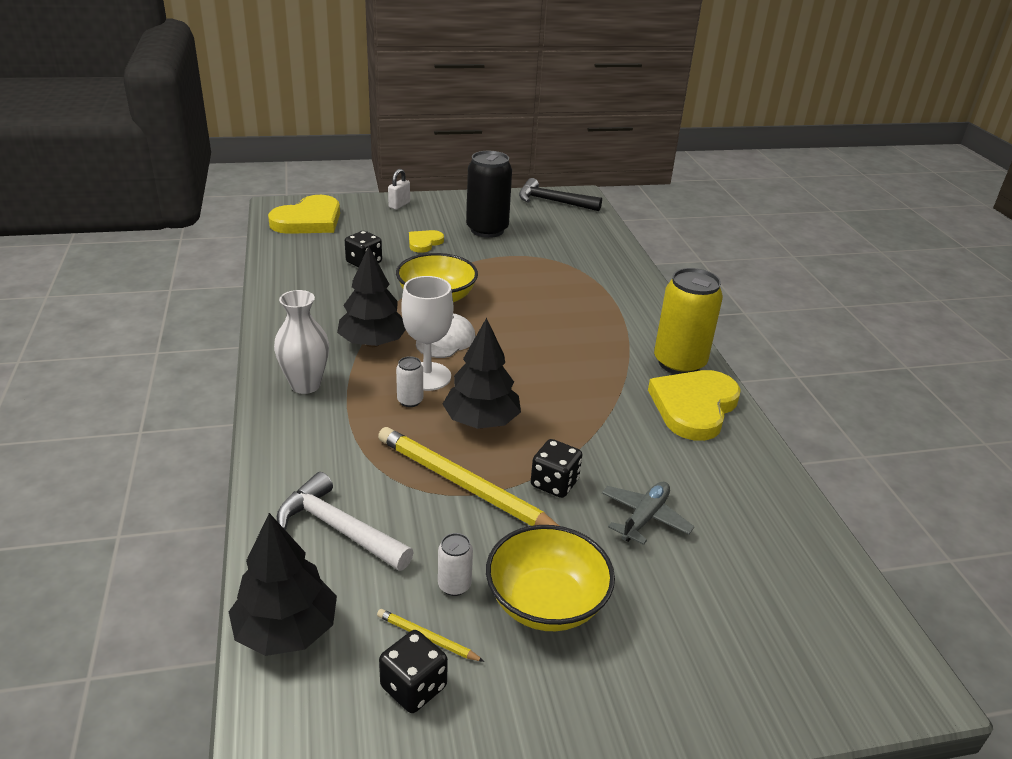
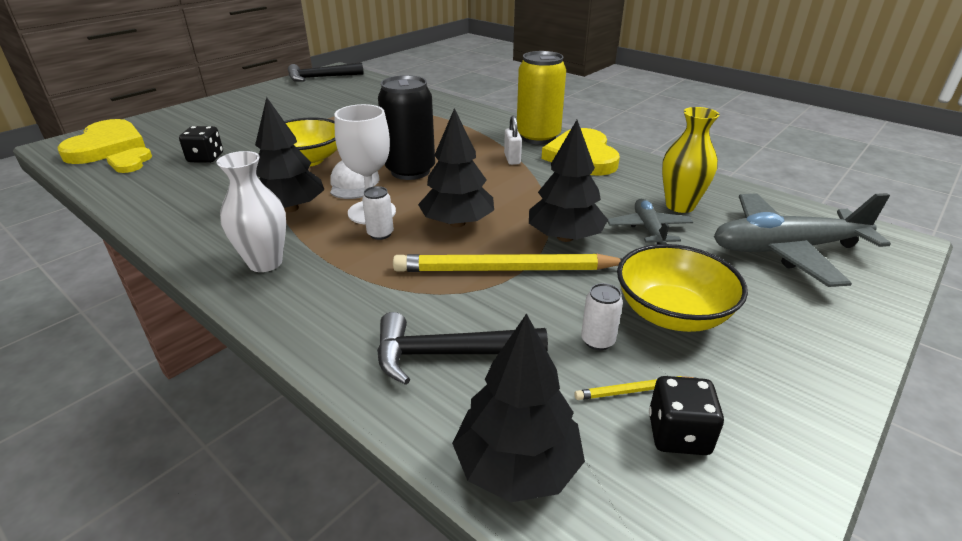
camera: 35 degrees left, 0 degrees up
(339, 529) = (449, 354): white hammer -> black hammer
(399, 205) = (188, 112): white padlock -> white padlock (512, 159)
(424, 243) = (246, 129): yellow heart -> yellow heart (130, 162)
(487, 230) = (291, 107): black can -> black can (410, 171)
(554, 483) = (565, 237): black dice -> black tree
(716, 511) = (680, 206): none -> yellow vase
(757, 615) = (786, 249): none -> grey plane

